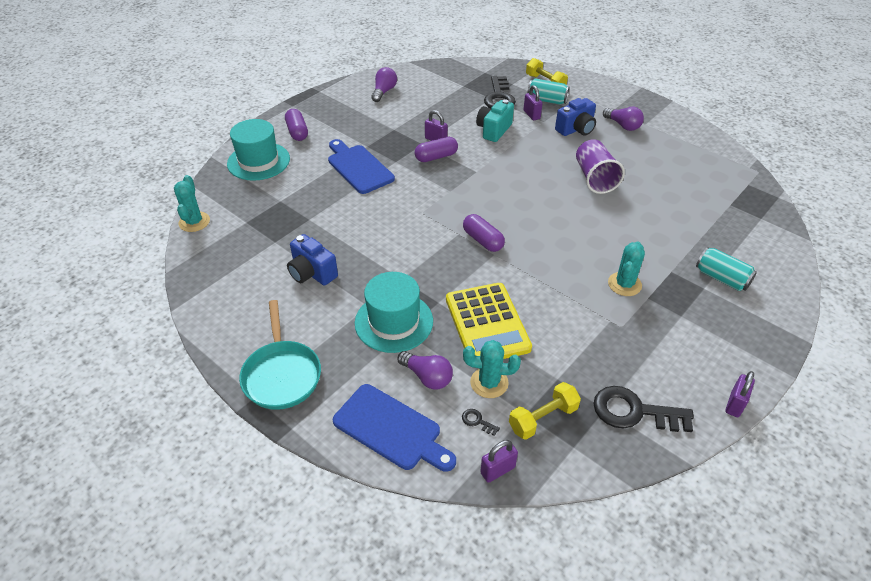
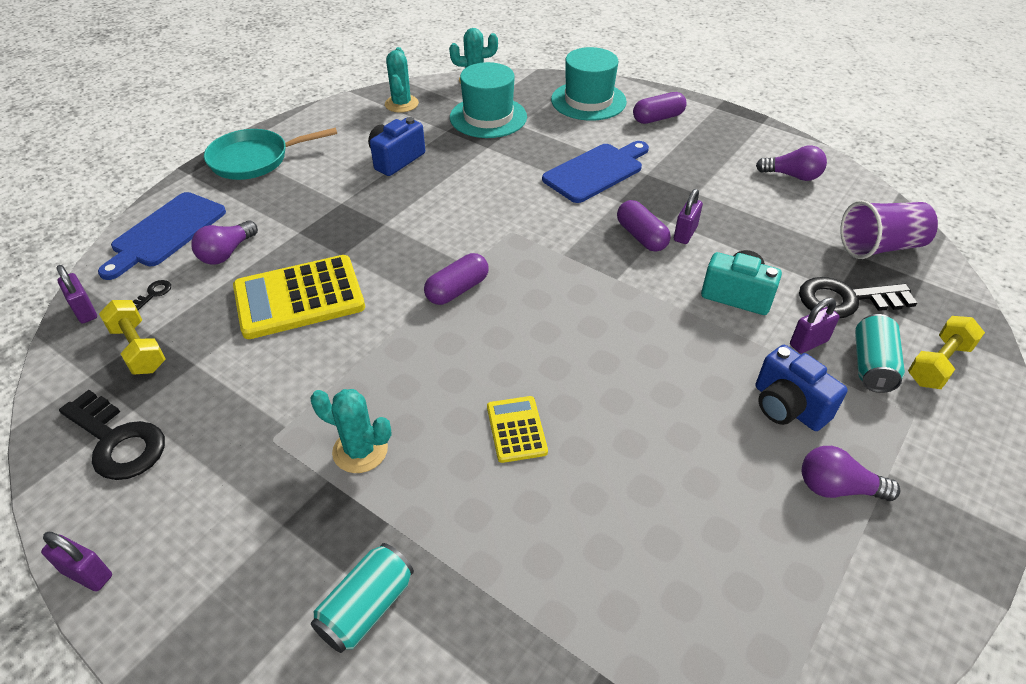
camera: 85 degrees right, 0 degrees up
(394, 322) = (313, 223): turquoise hat -> turquoise hat (488, 117)
(489, 383) = (205, 302): turquoise cactus -> turquoise cactus (401, 104)
(595, 178) = (635, 427): purple cup -> purple cup (880, 247)
(601, 220) = (516, 429): none -> yellow calculator
(623, 125) = (837, 488): purple light bulb -> purple light bulb turned 60 degrees clockwise
(634, 411) = (117, 441): black key -> black key turned 120 degrees clockwise

